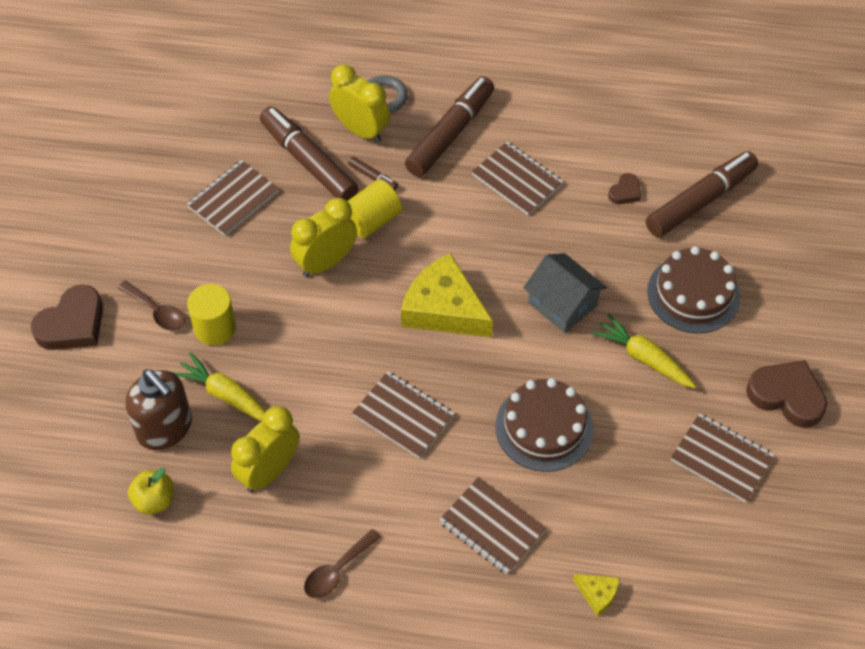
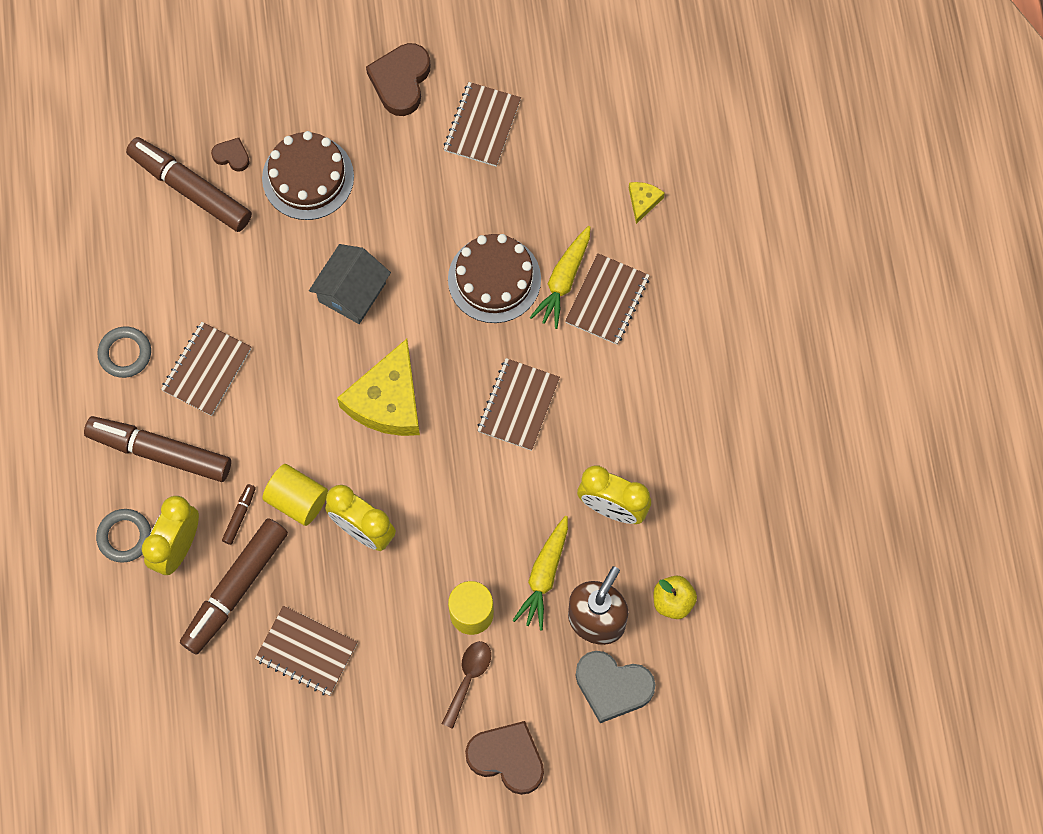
camera: 105 degrees left, 15 degrees up
(96, 425) = (612, 687): none -> grey heart
(337, 570) = (689, 418): brown spoon -> none
(549, 126) = (125, 353): none -> grey ring
(625, 192) = (196, 262): brown heart -> brown heart (232, 156)
(643, 358) = (393, 208): yellow carrot -> yellow carrot (563, 281)

